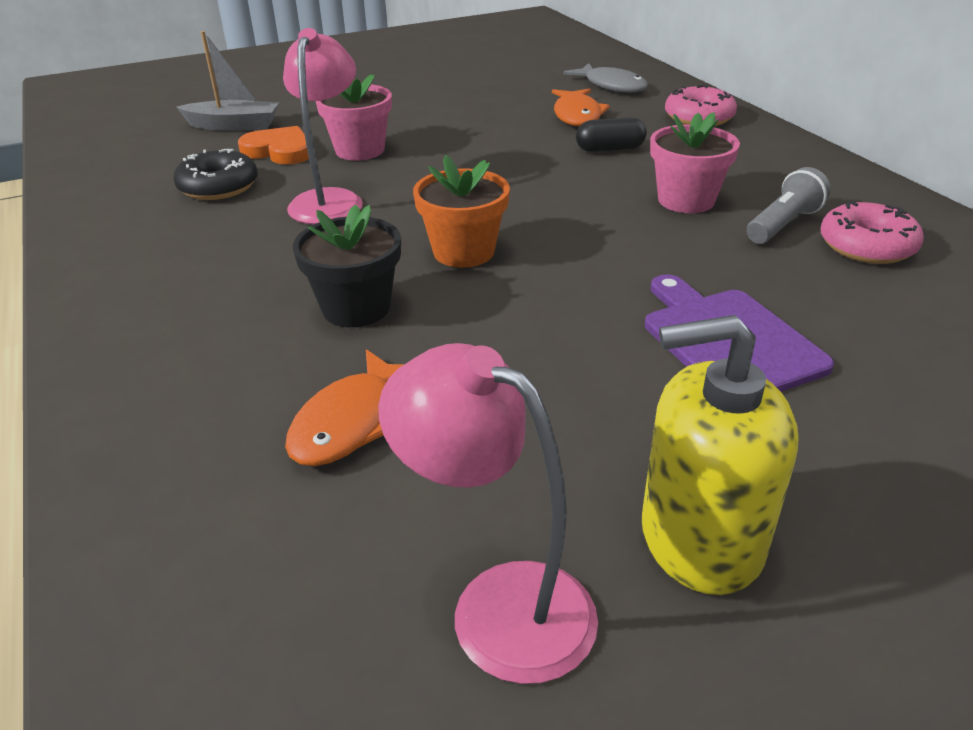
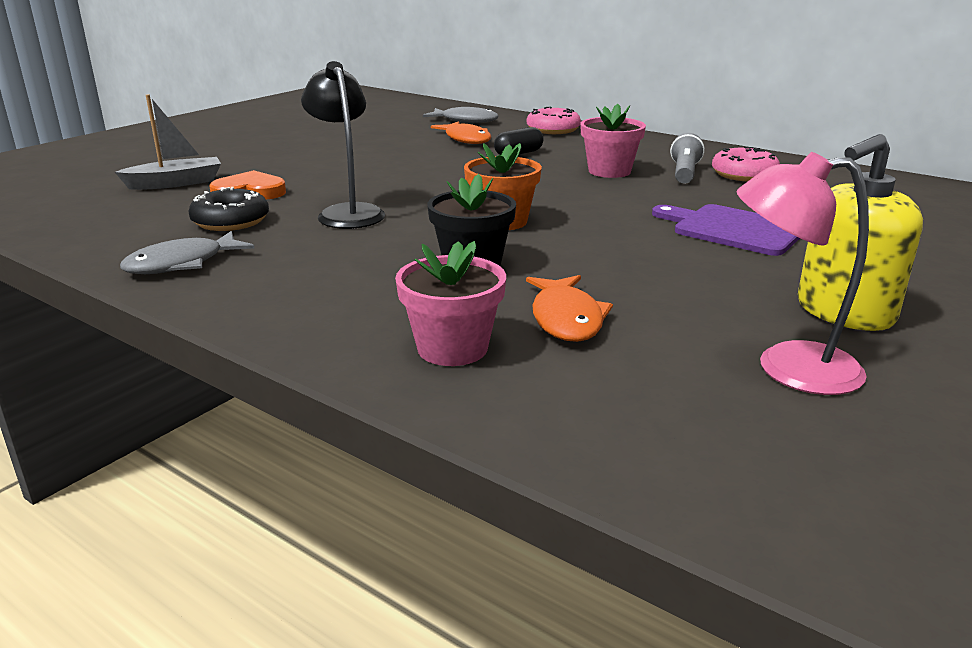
camera: 30 degrees left, 10 degrees down
(119, 232) = (182, 264): none -> grey fish
(330, 200) = (348, 212): pink lamp -> black lamp
(360, 150) = (323, 181): pink flower pot -> pink flower pot (452, 348)

